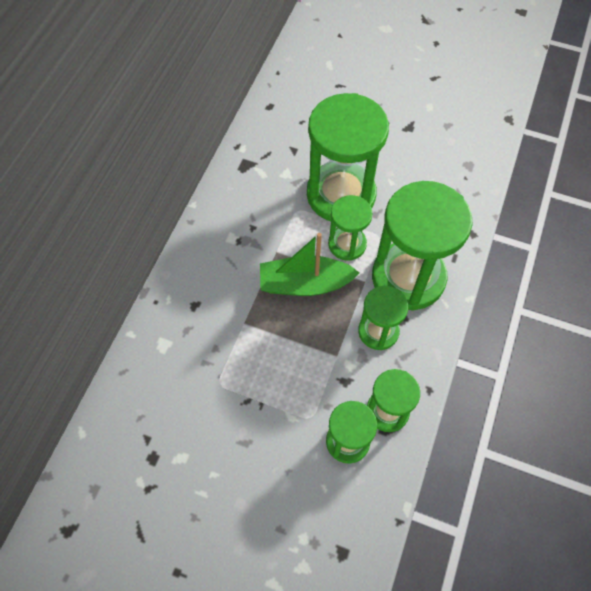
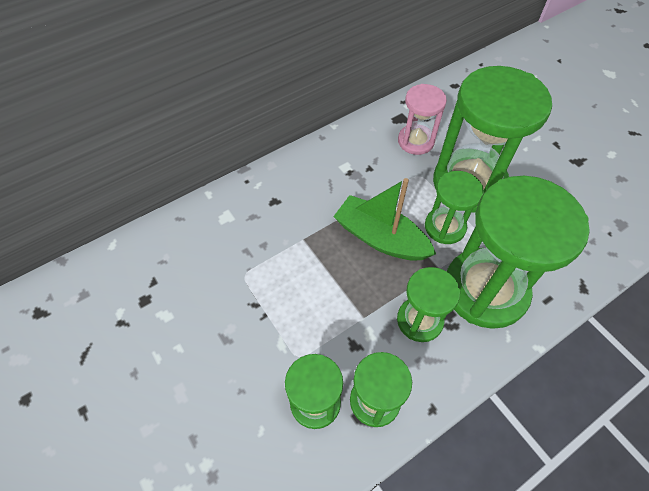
camera: 35 degrees right, 5 degrees down
(273, 180) = (416, 141): none -> pink hourglass

